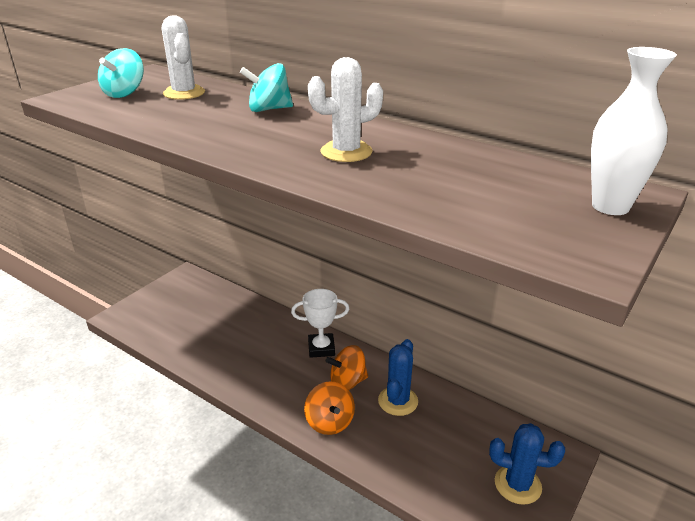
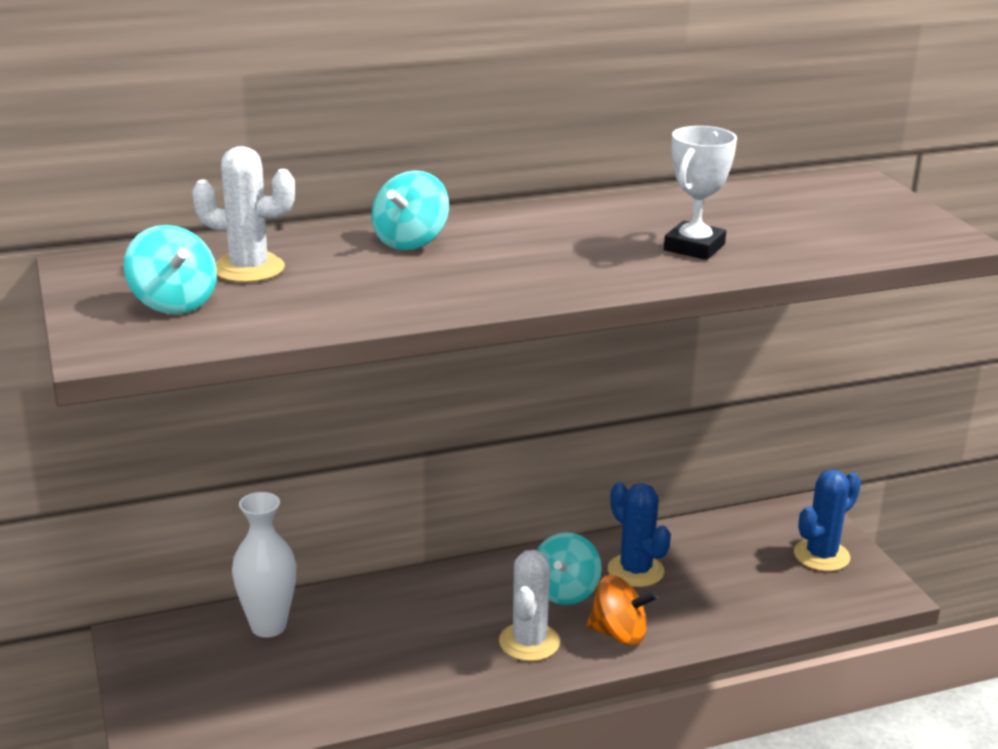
camera: 55 degrees left, 5 degrees down
(321, 348) = (478, 584): white trophy -> white trophy (694, 247)
(346, 152) = (613, 244): white cactus -> white cactus (529, 642)
(347, 382) = (565, 591): orange spinning top -> turquoise spinning top
(610, 206) = (868, 197): white vase -> white vase (268, 626)

